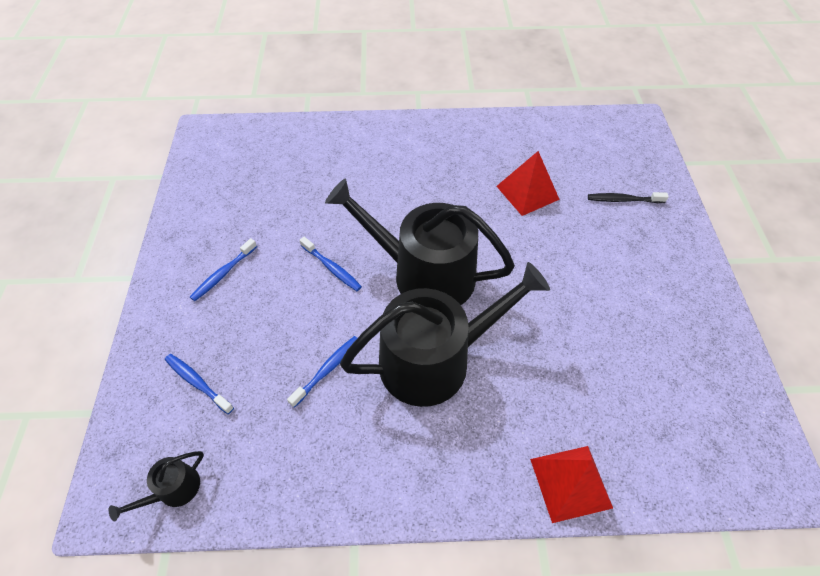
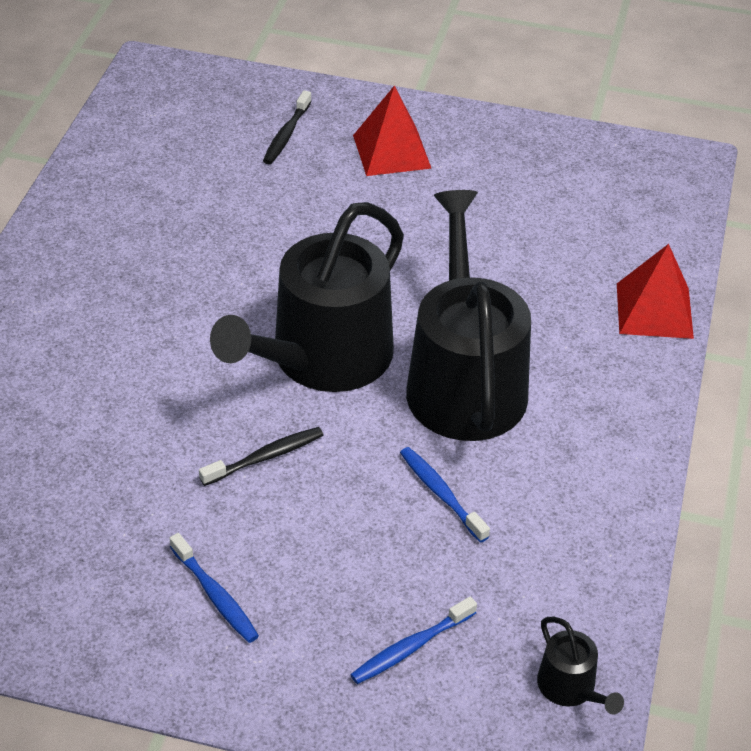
camera: 75 degrees left, 10 degrees down
(332, 268) = (265, 457): blue toothbrush -> black toothbrush
(527, 192) = (226, 216): red pyramid -> red pyramid (392, 151)

